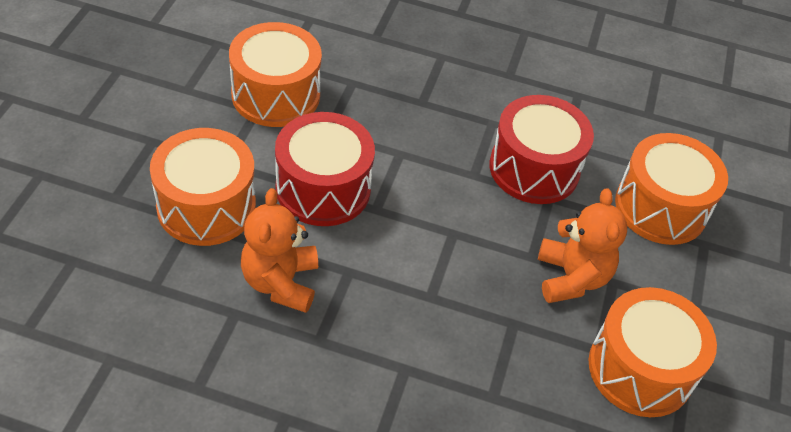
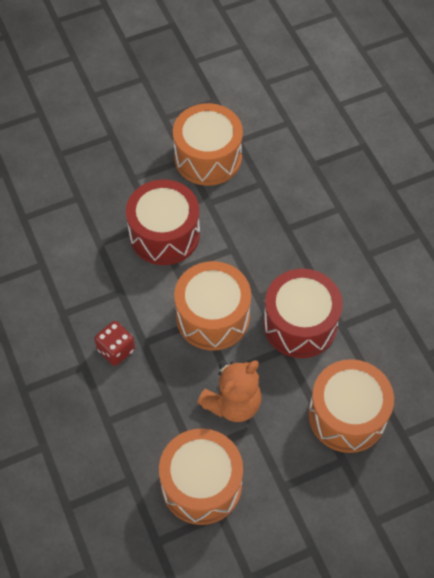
camera: 55 degrees right, 10 degrees up
(206, 206) = (95, 195): orange drum -> orange drum (212, 317)
(280, 282) = (81, 267): orange teddy bear -> none
(415, 326) = (116, 350): none -> red dice

